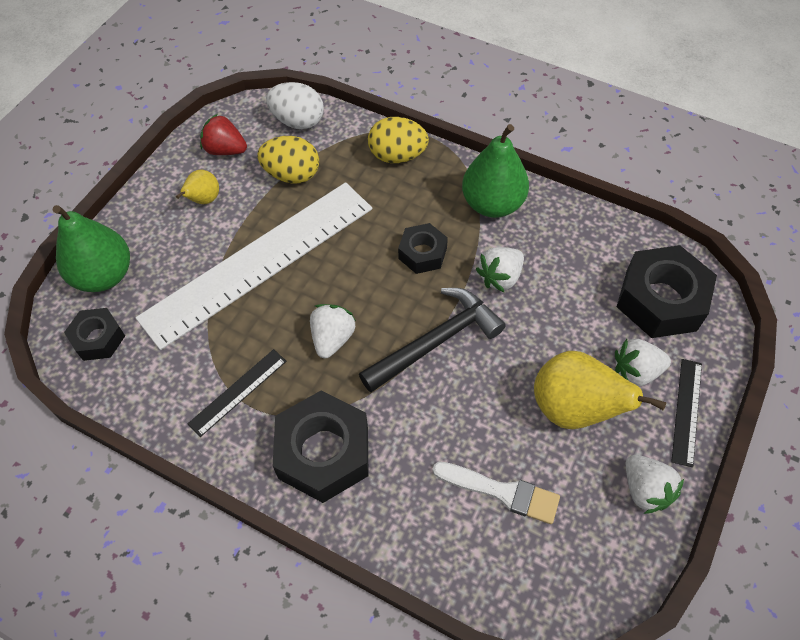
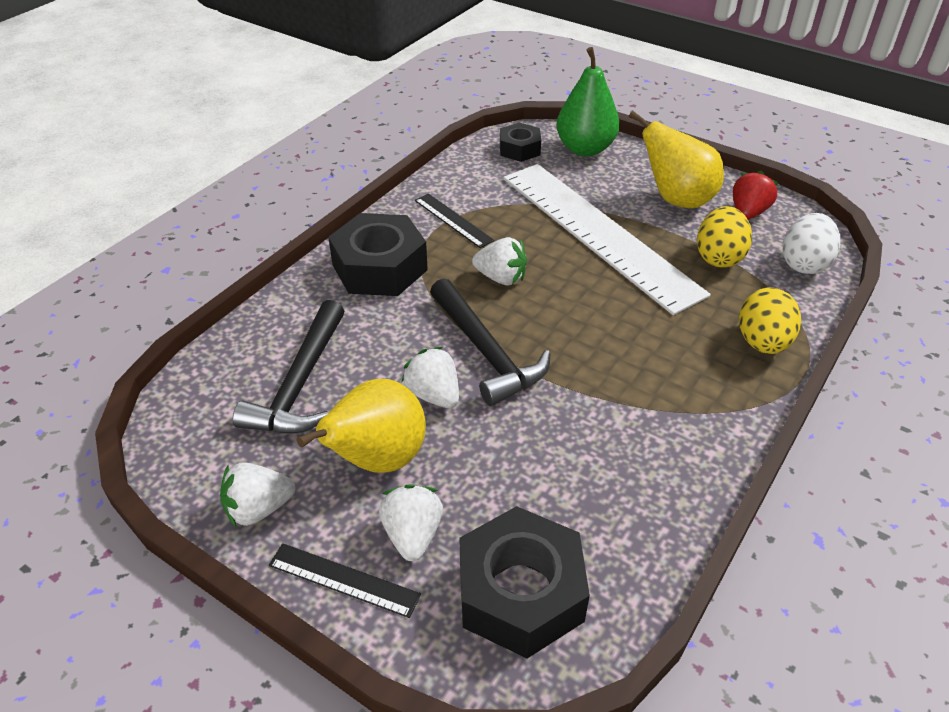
camera: 95 degrees right, 15 degrees down
(204, 200) = (676, 199): yellow pear -> yellow pear, size x1.88
(422, 253) = (607, 352): black nut -> none
(492, 204) = (689, 426): green pear -> none
(500, 277) = (570, 418): white strawberry -> white strawberry (434, 395)
(502, 492) = (300, 384): white brush -> black hammer

